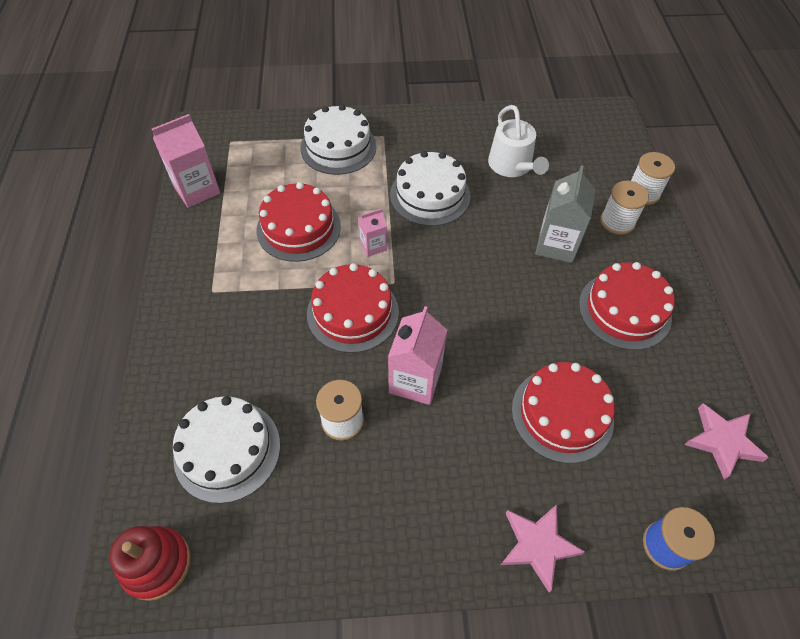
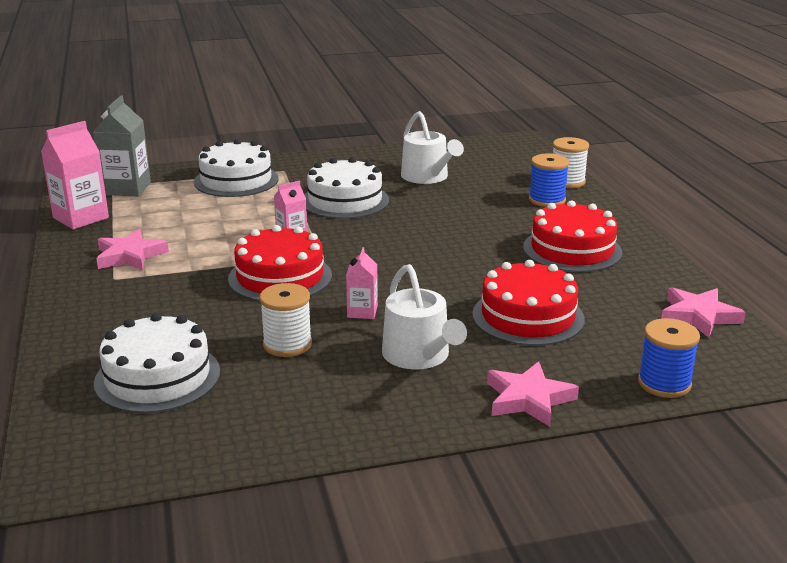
camera: 10 degrees left, 30 degrees down
(157, 564) = (90, 461): red stacking toy -> none
(230, 257) = (130, 256): none -> pink star
(298, 228) = (204, 231): red cake -> none
(415, 380) = (362, 312): pink carton -> pink carton, size x0.56
(453, 460) = (419, 356): none -> white watering can
(556, 245) = (488, 218): grey carton -> grey carton (127, 188)
(617, 222) = (547, 200): white spool -> blue spool

